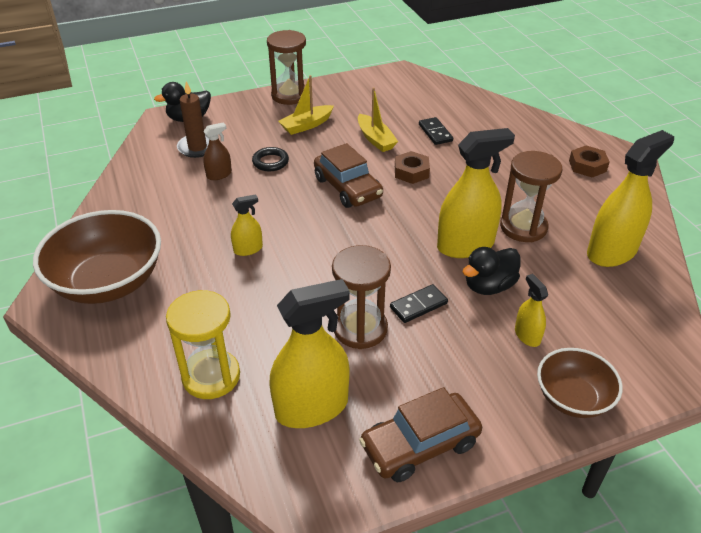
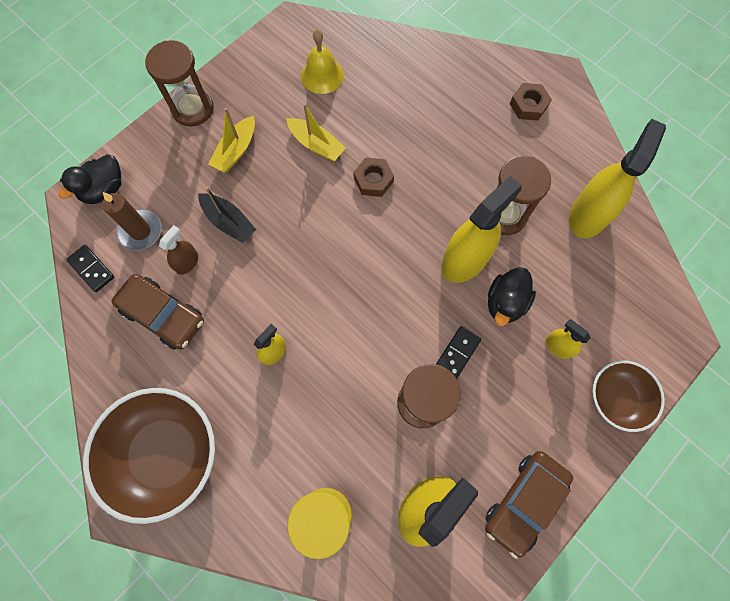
camera: 25 degrees left, 30 degrees up
(270, 162) = (229, 222): black ring -> black boat
(347, 188) = (324, 228): brown car -> brown car (163, 315)
(407, 103) = (322, 75): none -> yellow bell
(435, 133) = (370, 111): black domino -> black domino (92, 269)

